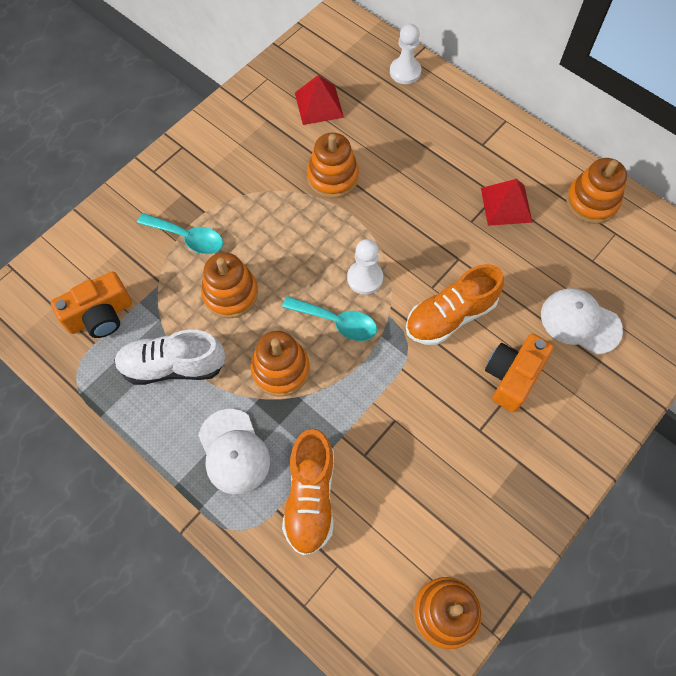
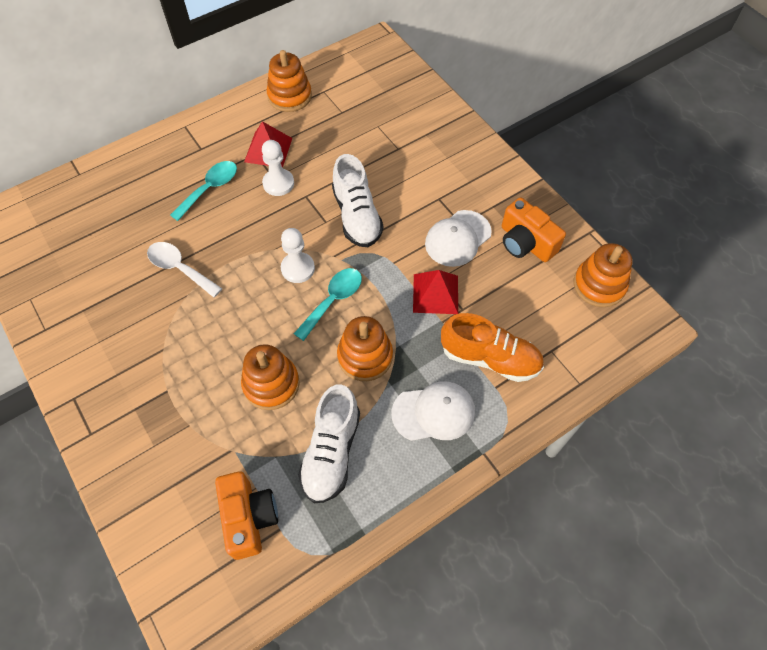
camera: 75 degrees left, 5 degrees down
(188, 237) = (190, 412): turquoise spoon -> turquoise spoon (210, 189)
(319, 105) = (89, 260): red pyramid -> red pyramid (435, 293)
(332, 177) = (180, 268): orange stacking toy -> white spoon
(405, 72) = (91, 182): white pawn -> white pawn (278, 183)
(450, 316) = (357, 216): orange shoe -> white shoe
(512, 376) = (423, 190): orange camera -> orange camera (525, 242)
(580, 322) = (391, 135): white cap -> white cap (457, 238)

